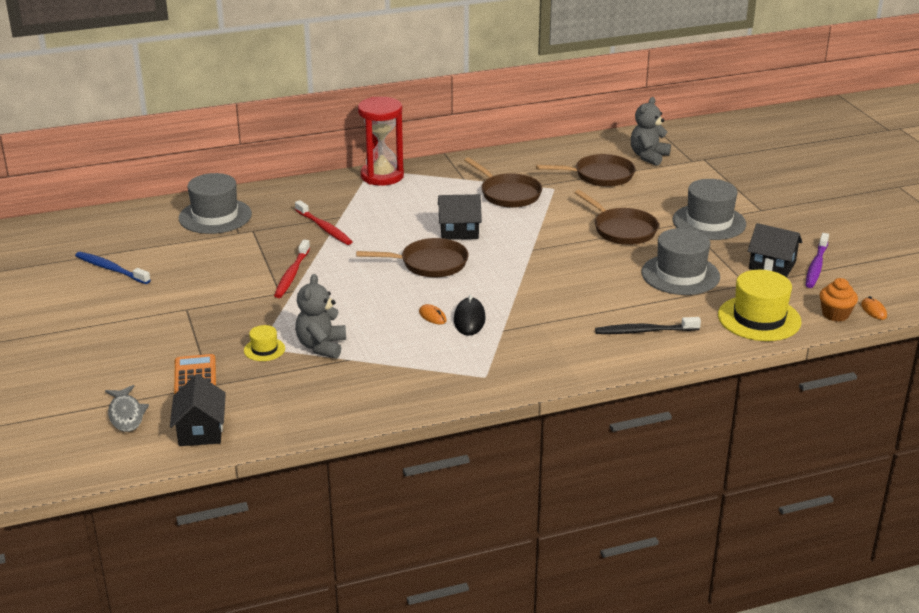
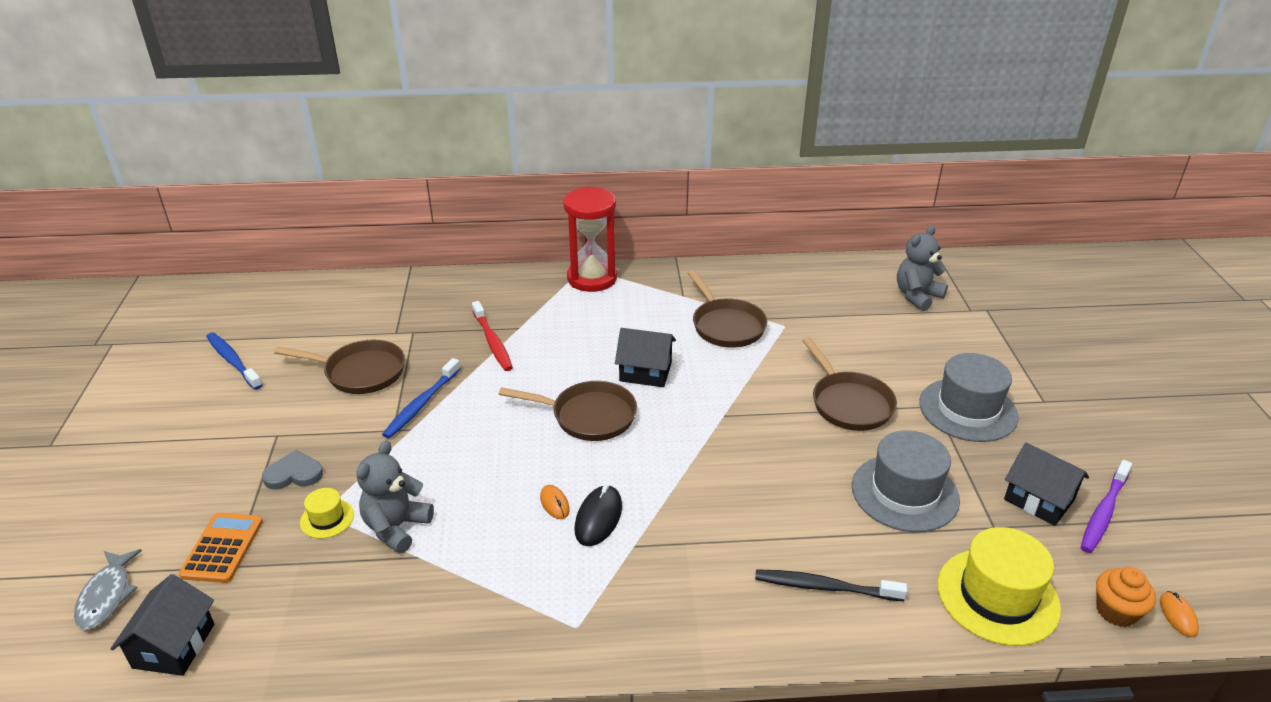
camera: 15 degrees right, 5 degrees up
(215, 216) = (384, 306): grey hat -> none
(218, 329) = (294, 474): none -> grey heart
(292, 274) = (422, 404): red toothbrush -> blue toothbrush
(600, 176) = (847, 316): brown pan -> brown pan (360, 372)

